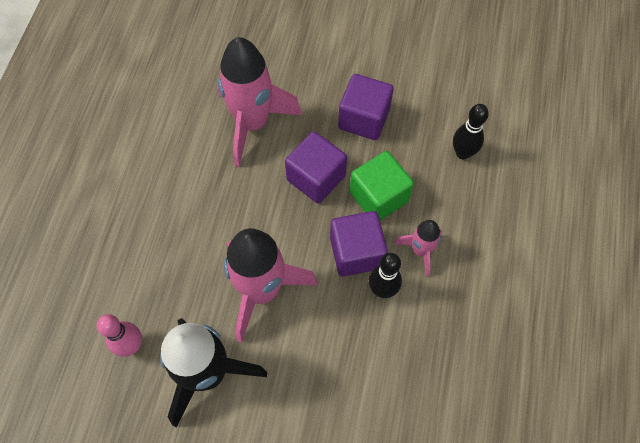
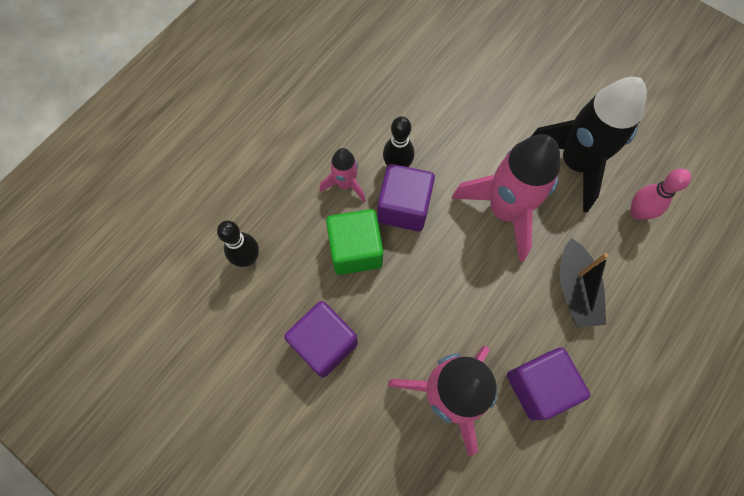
camera: 155 degrees left, 5 degrees up
(174, 245) = (575, 289): none -> black boat
(316, 178) = (407, 297): purple cube -> purple cube (538, 386)

